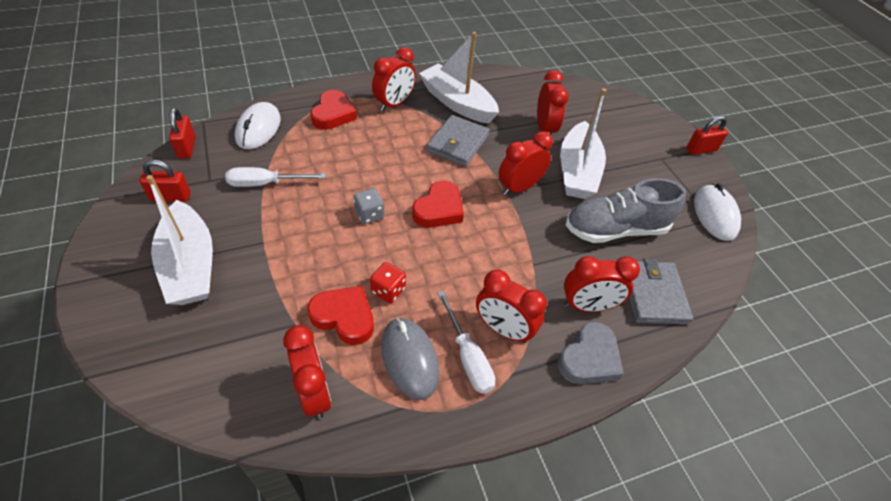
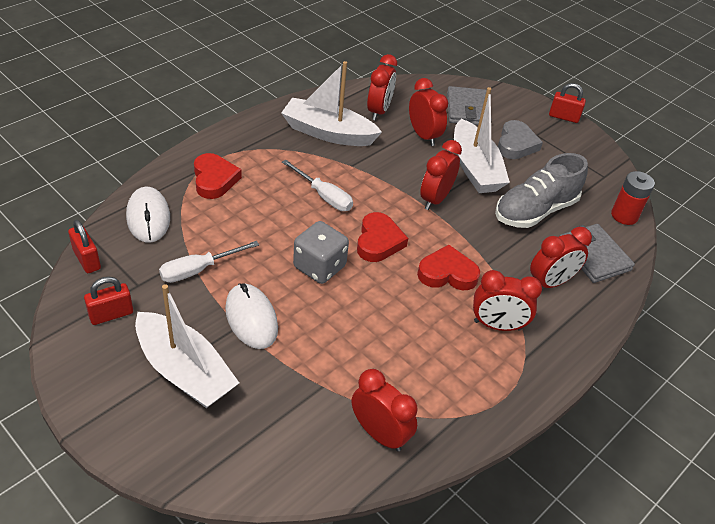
camera: 25 degrees left, 5 degrees down
(344, 317) = (361, 364): red heart -> red heart (447, 273)
(369, 214) = (319, 267): grey dice -> grey dice, size x1.65
(388, 290) = (383, 328): red dice -> none
(394, 104) = (268, 151): red clock -> red clock (379, 111)
(409, 359) = (439, 377): grey mouse -> none
(457, 143) = (354, 173): grey wallet -> grey wallet (467, 109)
(467, 356) = (483, 357): white screwdriver -> white screwdriver (324, 196)
(589, 358) = (575, 324): grey heart -> grey heart (516, 144)
(701, 150) = (563, 117): red padlock -> red padlock turned 60 degrees clockwise
(713, 265) = (624, 216): none -> red battery
(715, 214) = (604, 172): white mouse -> white mouse (251, 318)

